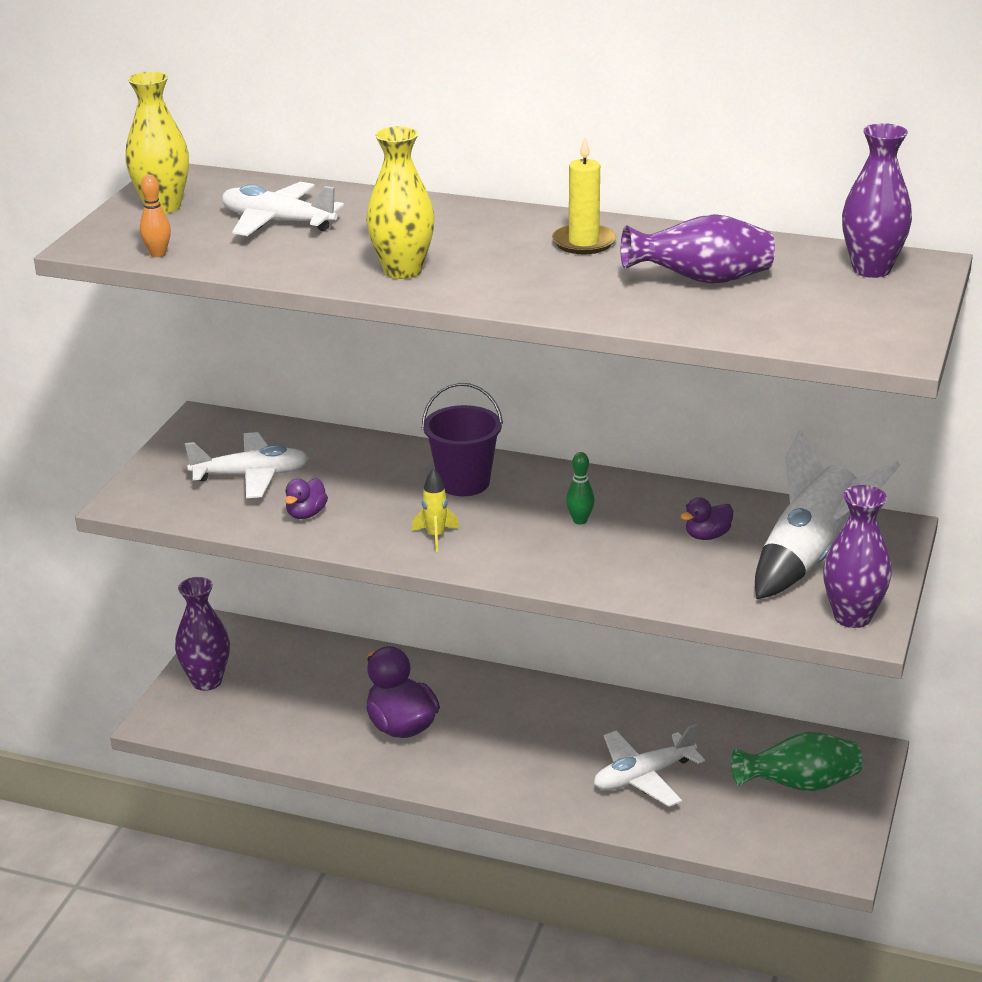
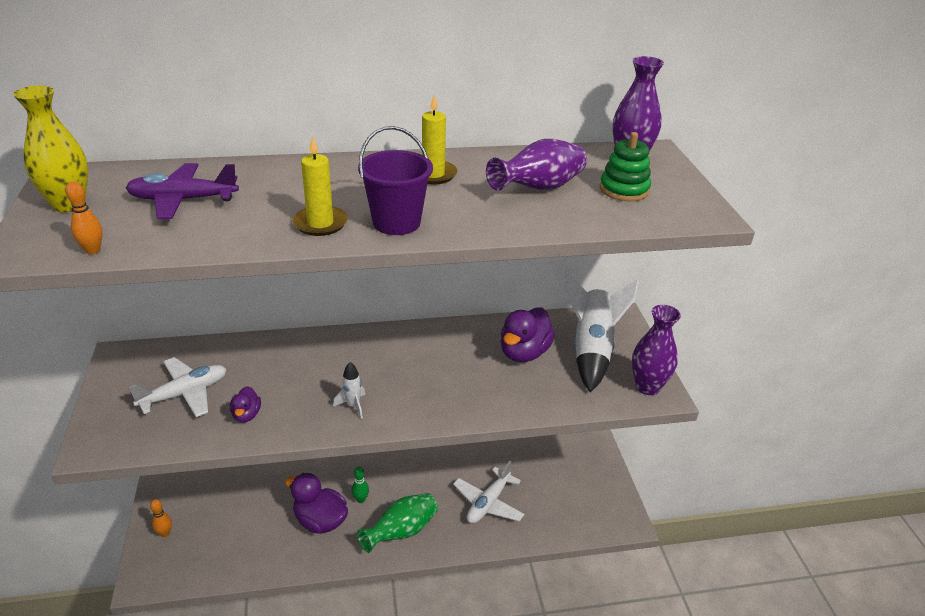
camera: 30 degrees left, 5 degrees up
(207, 681) = (165, 533): purple vase -> orange bowling pin
(278, 222) = (183, 200): white plane -> purple plane
(402, 271) = (320, 223): yellow vase -> yellow candle
(436, 536) = (353, 406): yellow rocket -> white rocket
(464, 482) = (344, 356): purple bucket -> purple bucket (396, 222)
(580, 520) = (440, 364): green bowling pin -> green bowling pin (361, 499)
(707, 536) = (524, 353): purple duck -> purple duck, size x1.90
(799, 785) = (574, 476): green vase -> green vase (401, 532)
(816, 302) = (624, 190): none -> green stacking toy

